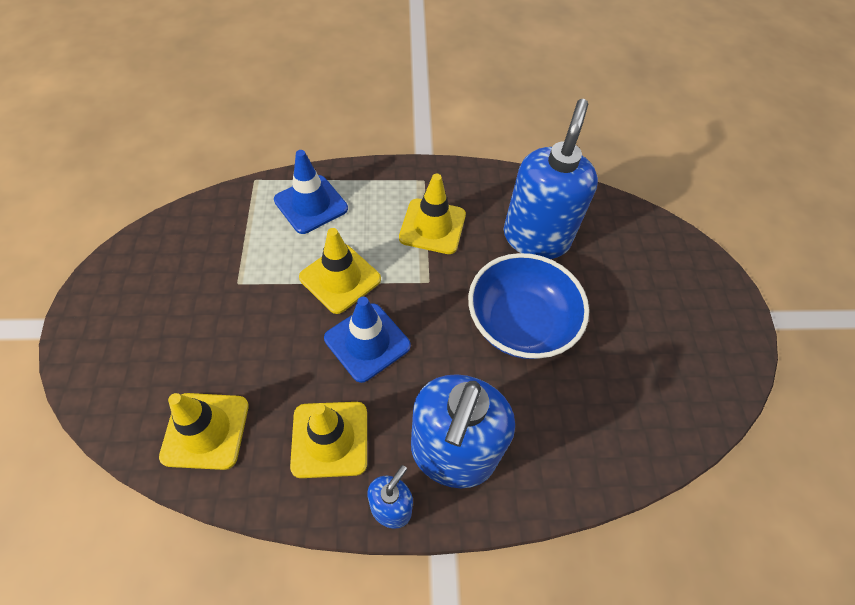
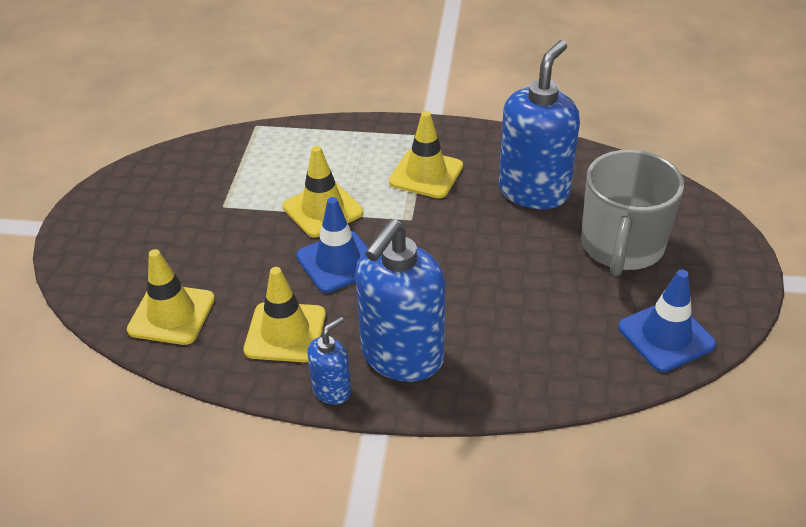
camera: 15 degrees right, 15 degrees down
(311, 204) = (307, 148): blue traffic cone -> blue traffic cone (666, 336)
(520, 323) = (498, 260): blue bowl -> none
(628, 295) = (621, 246): none -> grey mug

